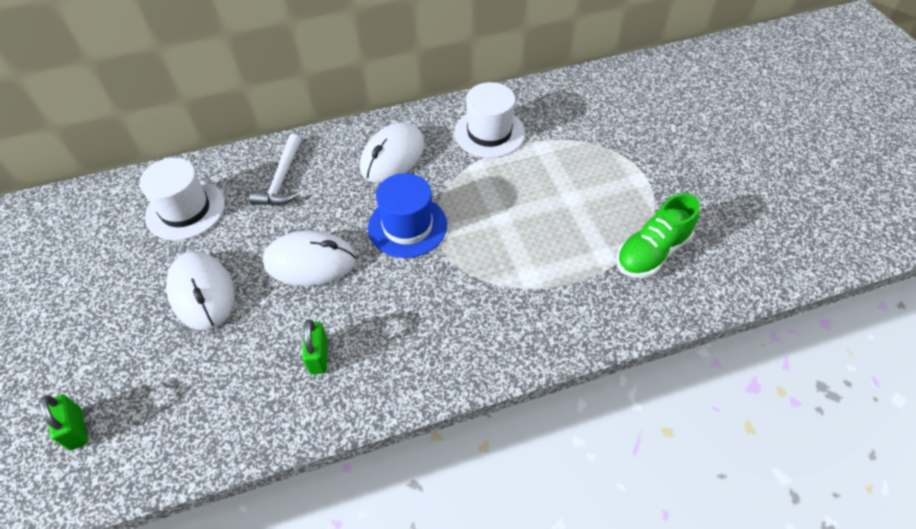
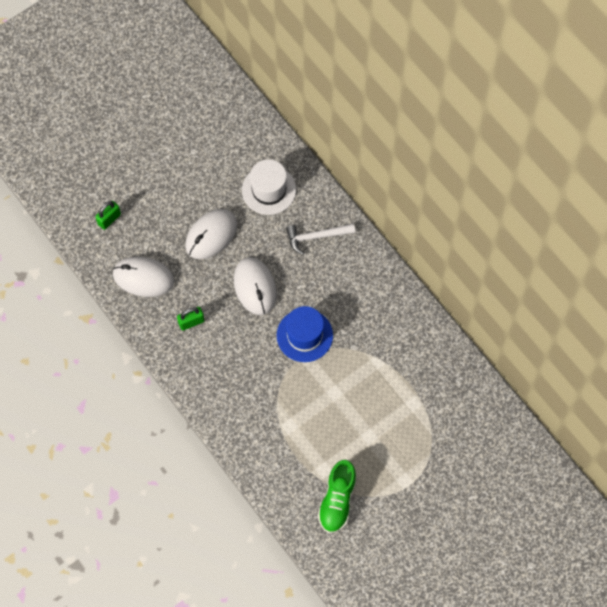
camera: 70 degrees right, 15 degrees up
(392, 156) = (365, 301): white mouse -> white mouse (143, 277)
(489, 132) = (415, 361): white hat -> none
(652, 252) = (337, 500): green shoe -> green shoe turned 105 degrees counterclockwise

